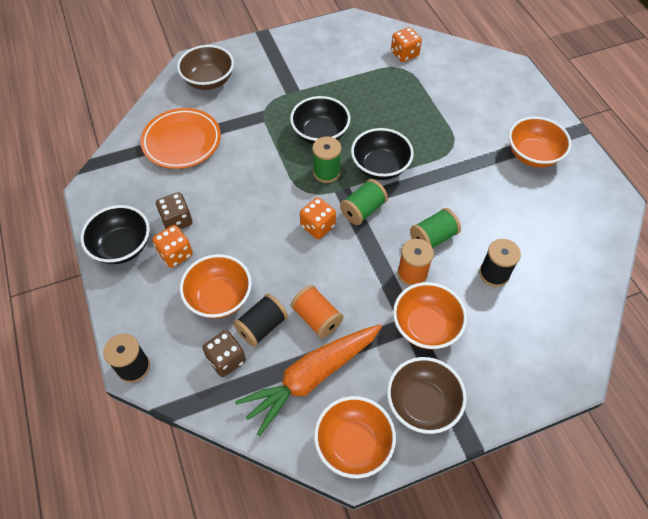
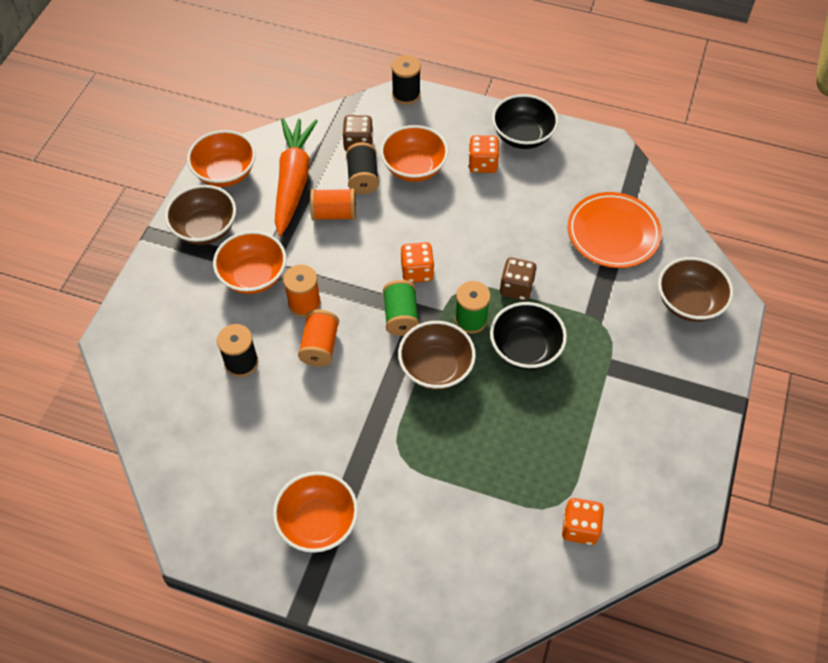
camera: 130 degrees right, 0 degrees up
(177, 220) = (517, 182): brown dice -> brown dice (516, 288)
(380, 167) = (436, 368): black bowl -> brown bowl
(433, 238) = (320, 346): green spool -> orange spool

